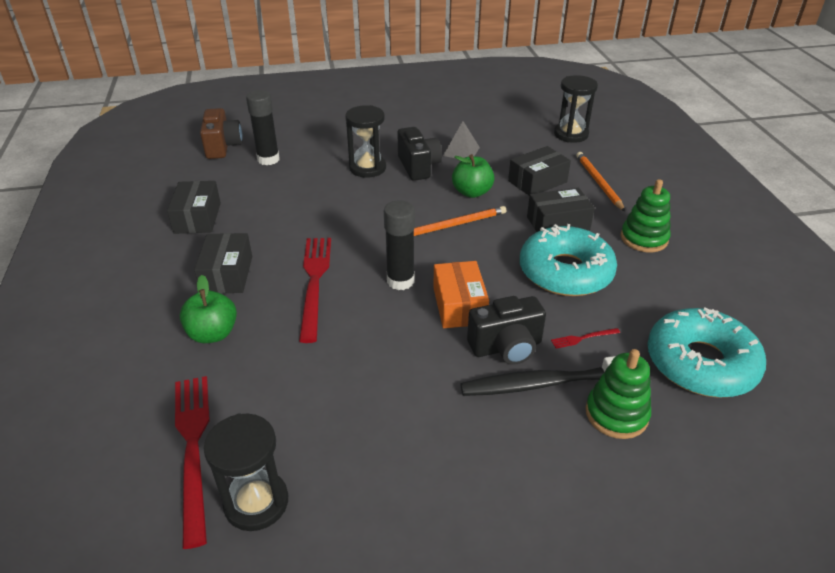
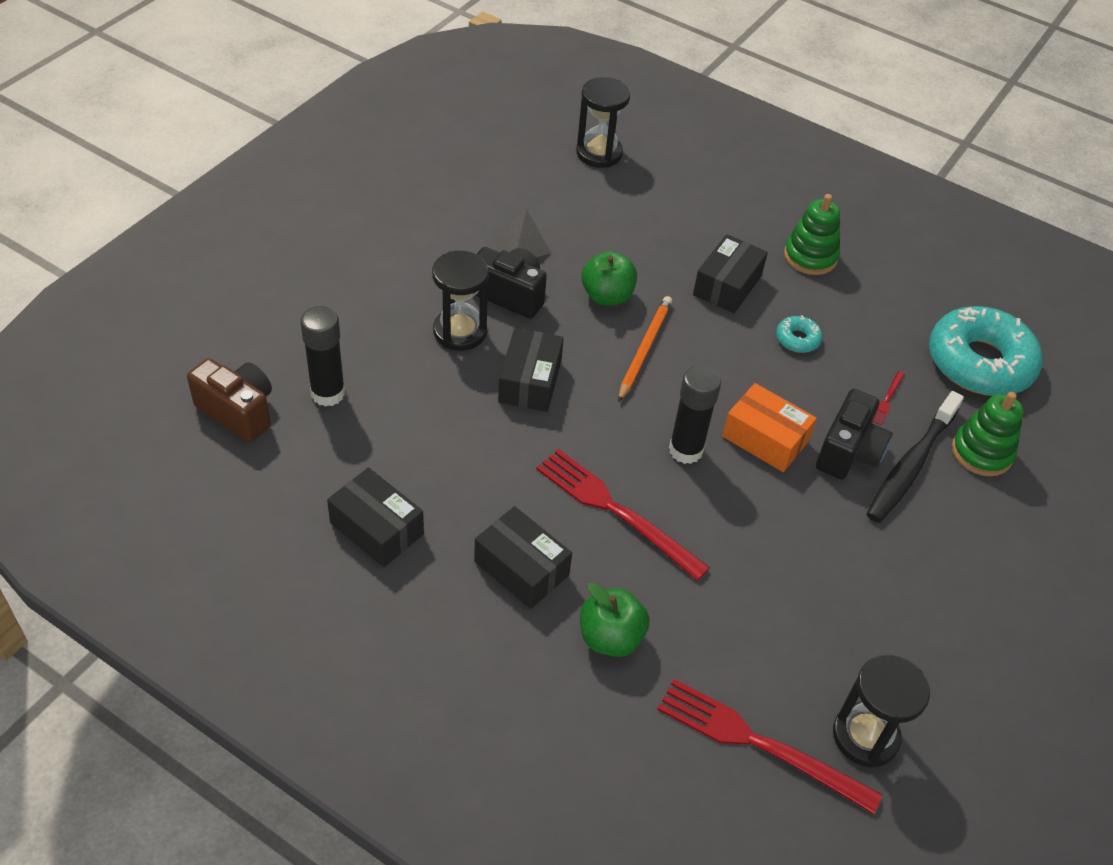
camera: 50 degrees left, 10 degrees up
(537, 182) = (647, 242): black box -> black box (530, 381)
(565, 272) = (797, 339): turquoise donut -> turquoise donut, size x0.42
(598, 183) = (700, 208): orange pencil -> none

